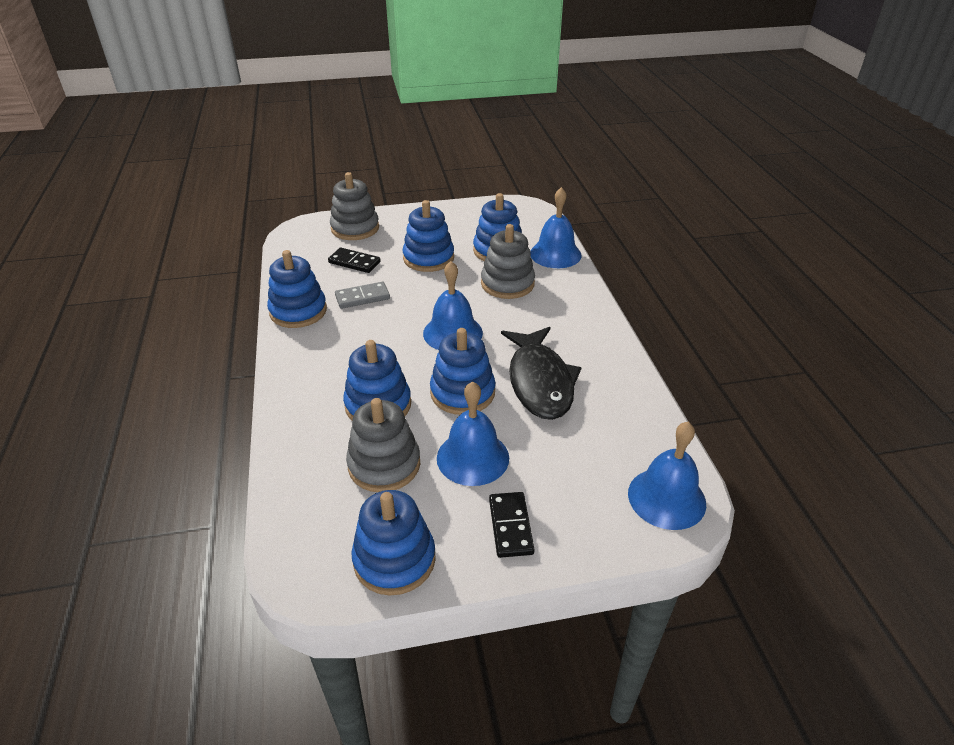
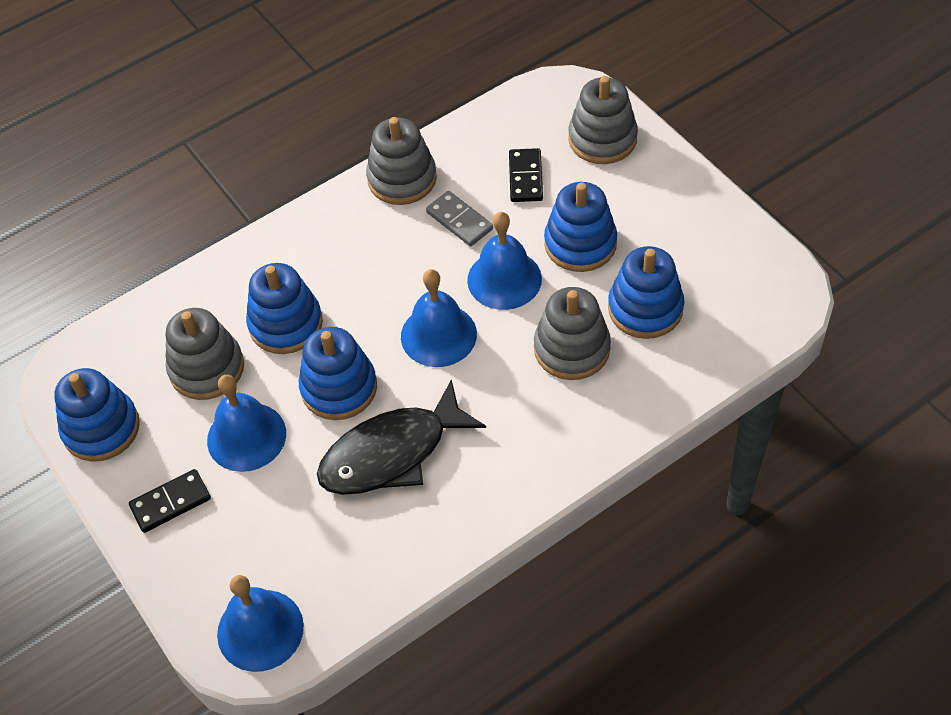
camera: 70 degrees right, 15 degrees up
(298, 311) = (402, 179): blue stacking toy -> grey stacking toy
(555, 254) = (678, 375): blue bell -> blue bell (504, 279)

